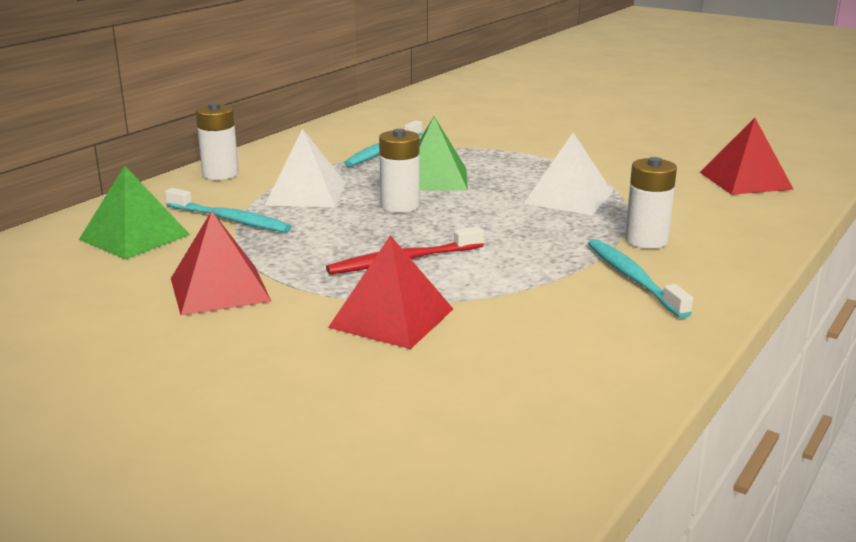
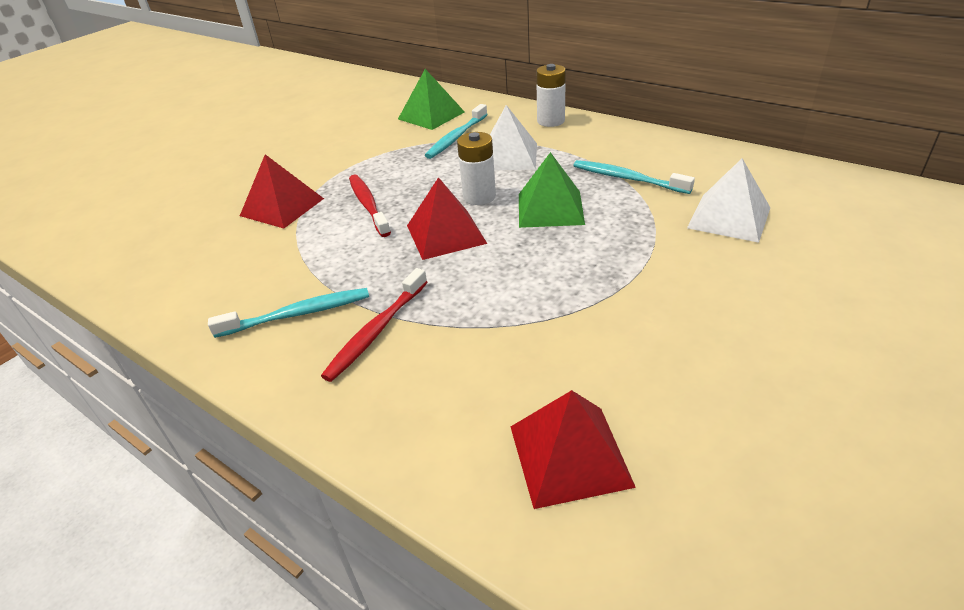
camera: 95 degrees right, 15 degrees up
(220, 289) = (345, 150): red pyramid -> red pyramid (446, 234)
(568, 198) = (498, 287): white pyramid -> white pyramid (729, 217)
(646, 240) = (376, 331): white battery -> red toothbrush

